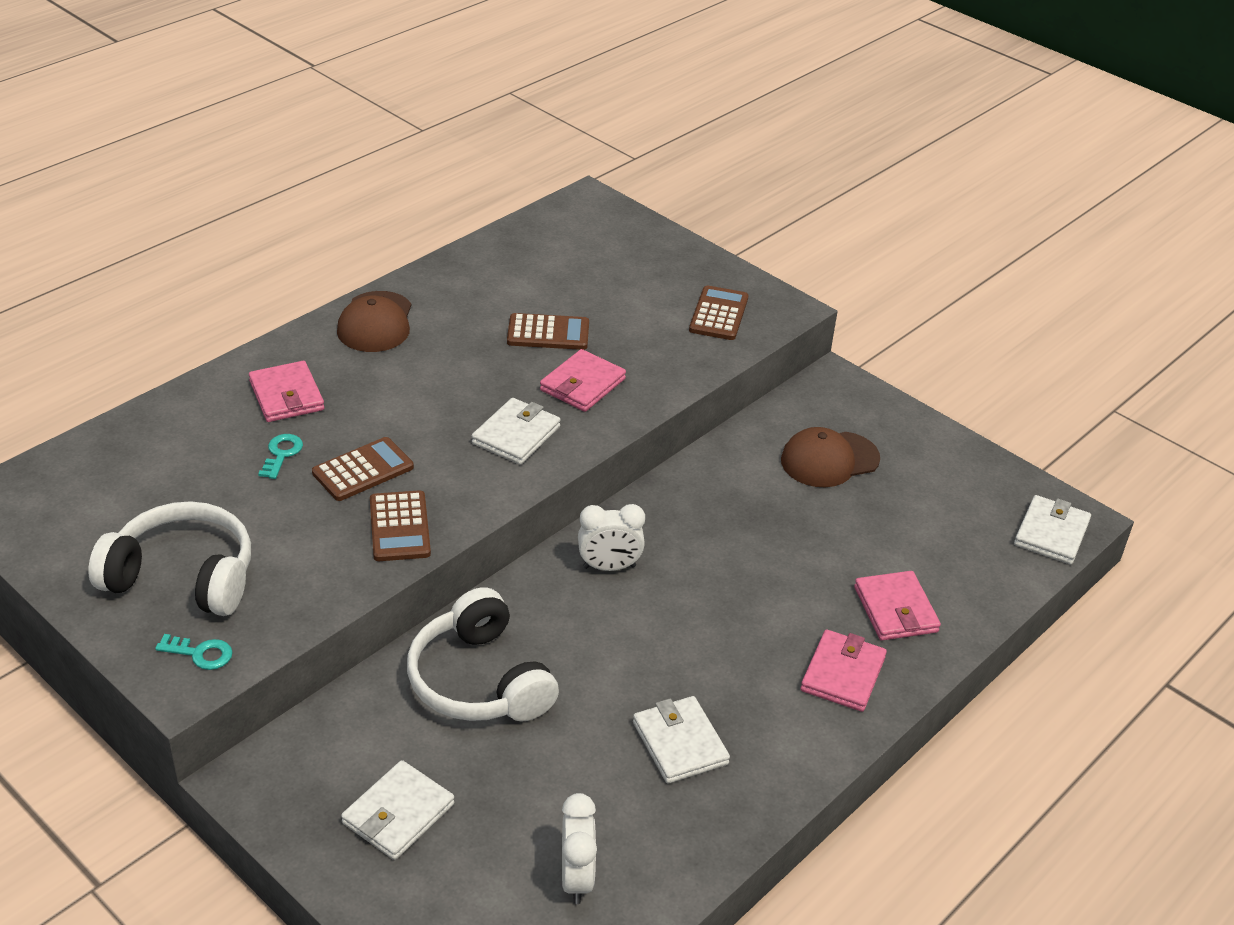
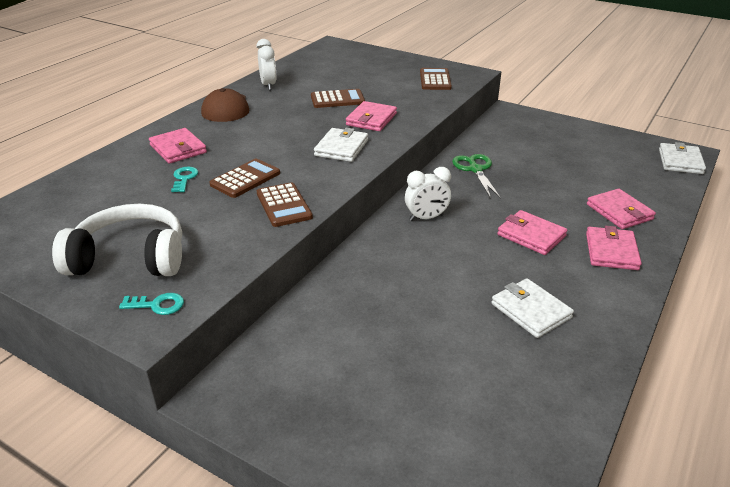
camera: 10 degrees left, 5 degrees down
(398, 813) = (346, 398): white wallet -> none
(479, 681) = (370, 297): white headphones -> none
(576, 878) = (507, 417): white clock -> white clock (268, 85)
(722, 491) = (475, 169): none -> green scissors
(743, 625) = (531, 235): none -> pink wallet
(829, 460) = (529, 146): brown cap -> none

